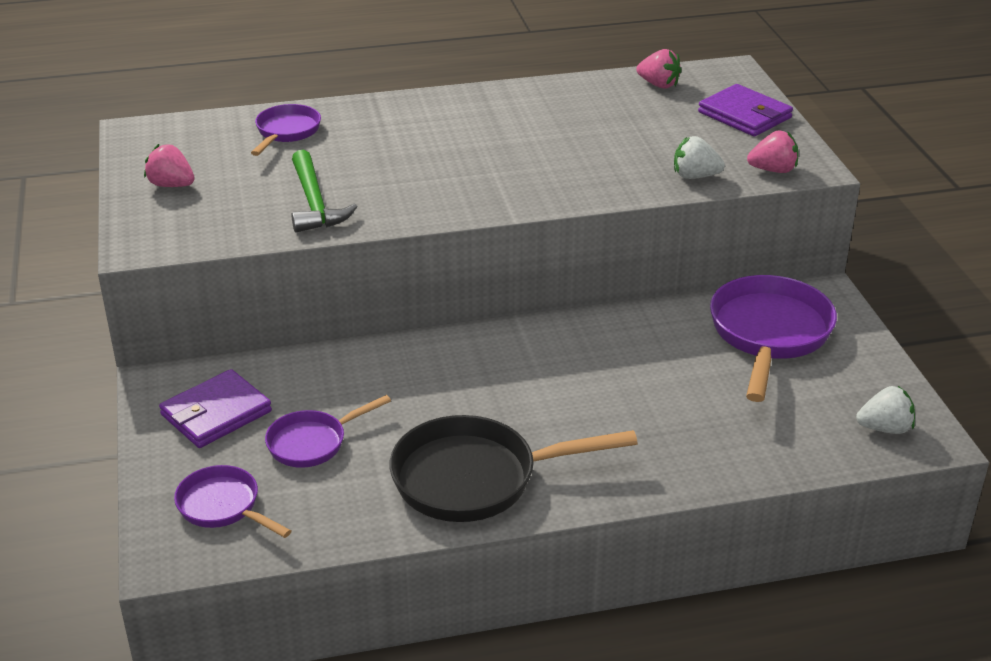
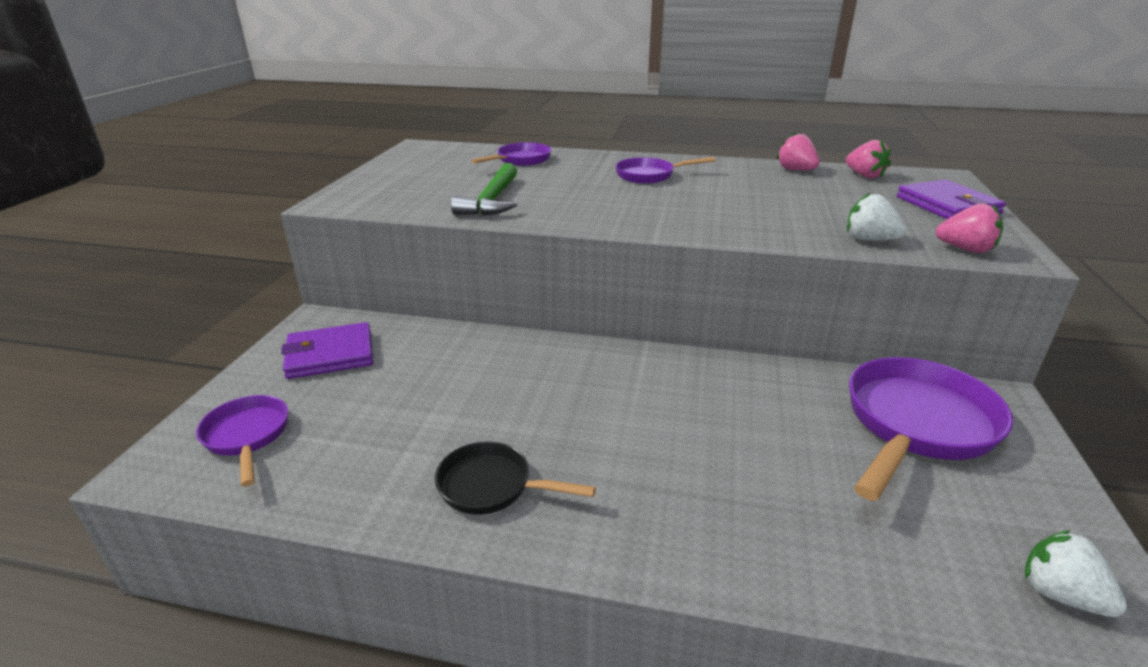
camera: 25 degrees right, 5 degrees down
(171, 185) = (403, 174): pink strawberry -> pink strawberry (796, 170)
(312, 443) = (377, 402): purple pan -> purple pan (649, 175)
(476, 478) = (492, 486): black pan -> black pan, size x0.56
(885, 428) = (1059, 594): white strawberry -> white strawberry turned 150 degrees counterclockwise

